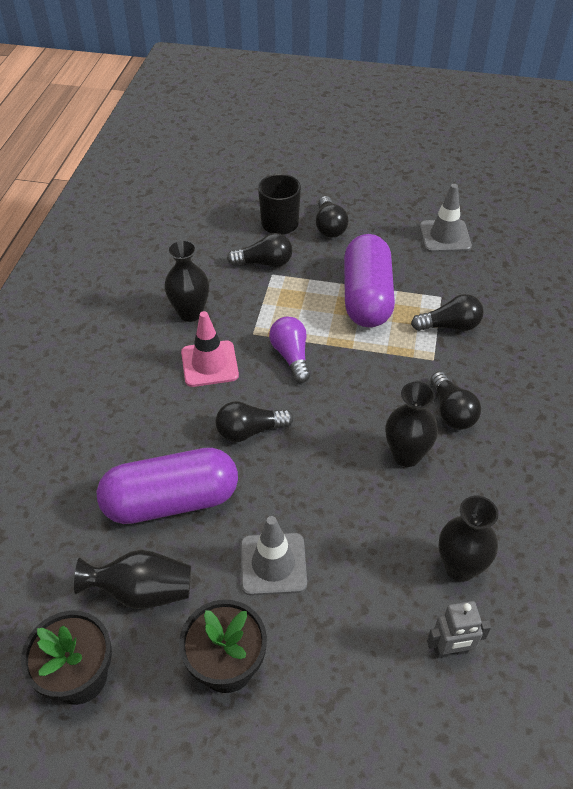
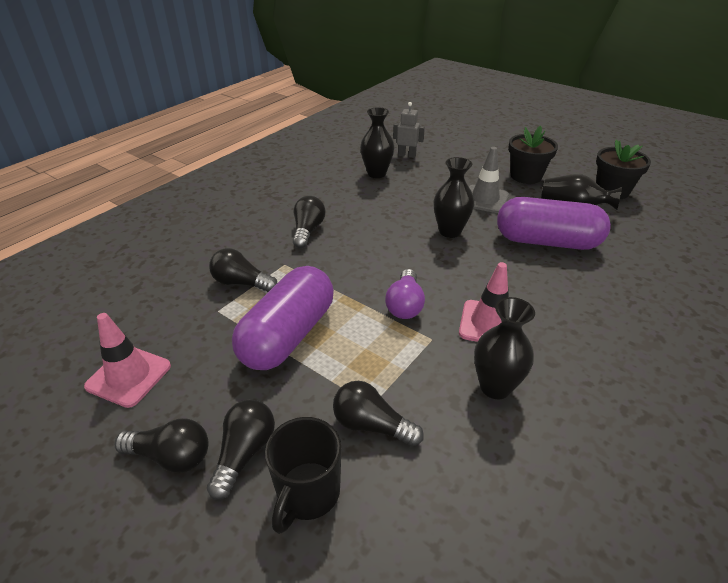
camera: 155 degrees left, 10 degrees down
(250, 431) = (471, 263): black light bulb -> black light bulb (171, 456)
(406, 455) = (363, 219): black vase -> black vase (450, 231)
(445, 236) = (129, 376): grey traffic cone -> pink traffic cone

